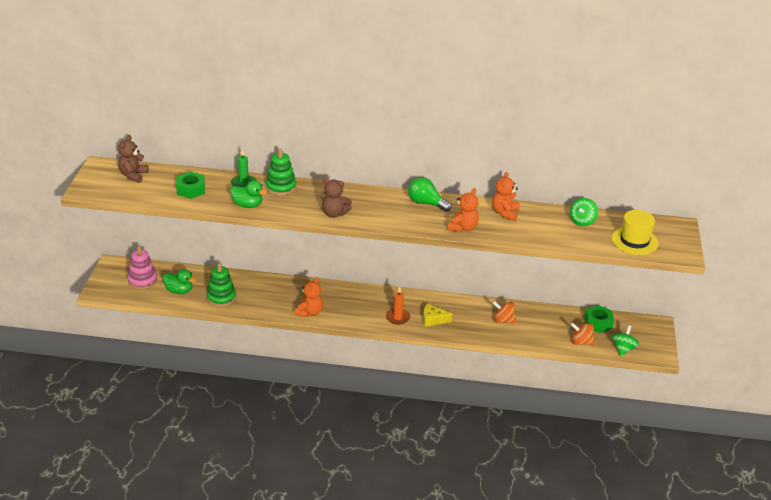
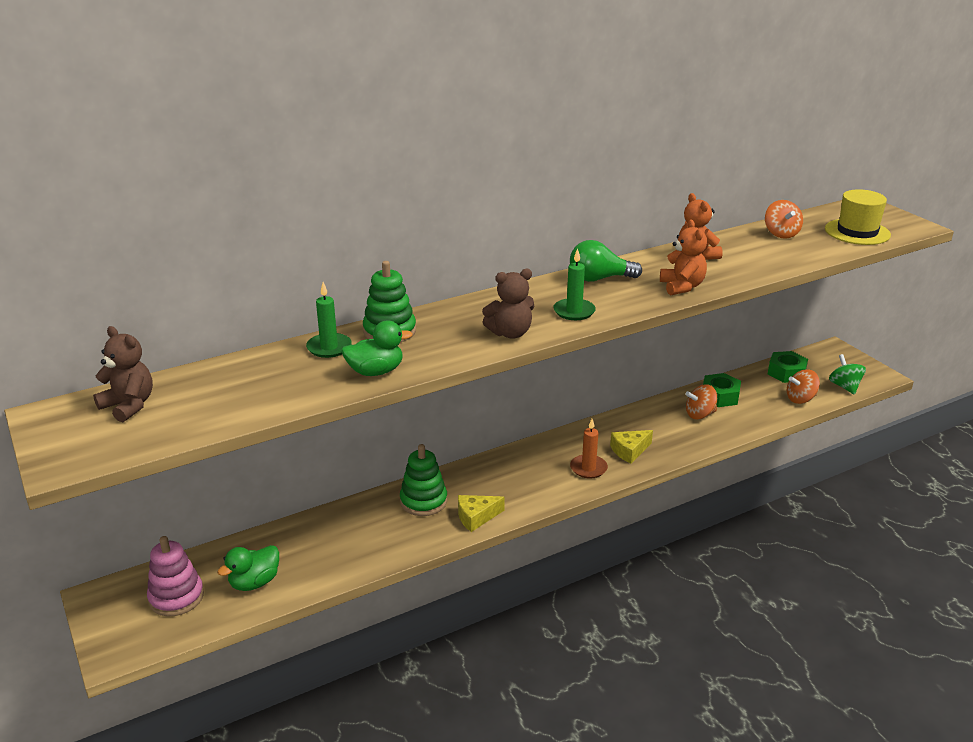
camera: 35 degrees left, 5 degrees down
(133, 175) = (129, 406): brown teddy bear -> brown teddy bear turned 150 degrees clockwise
(179, 291) = (254, 582): green duck -> green duck turned 150 degrees clockwise
(191, 189) = (257, 387): green nut -> green nut (720, 396)
(221, 297) = (330, 559): green stacking toy -> green stacking toy (423, 501)
(309, 312) = (476, 517): orange teddy bear -> yellow cheese
(383, 216) = (574, 311): none -> green candle
(582, 221) = (781, 234): green spinning top -> orange spinning top

